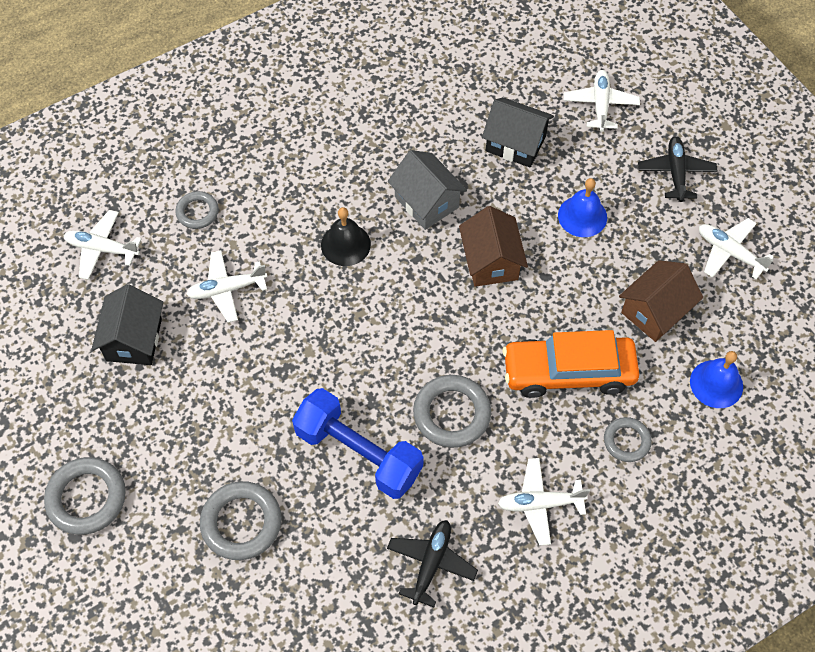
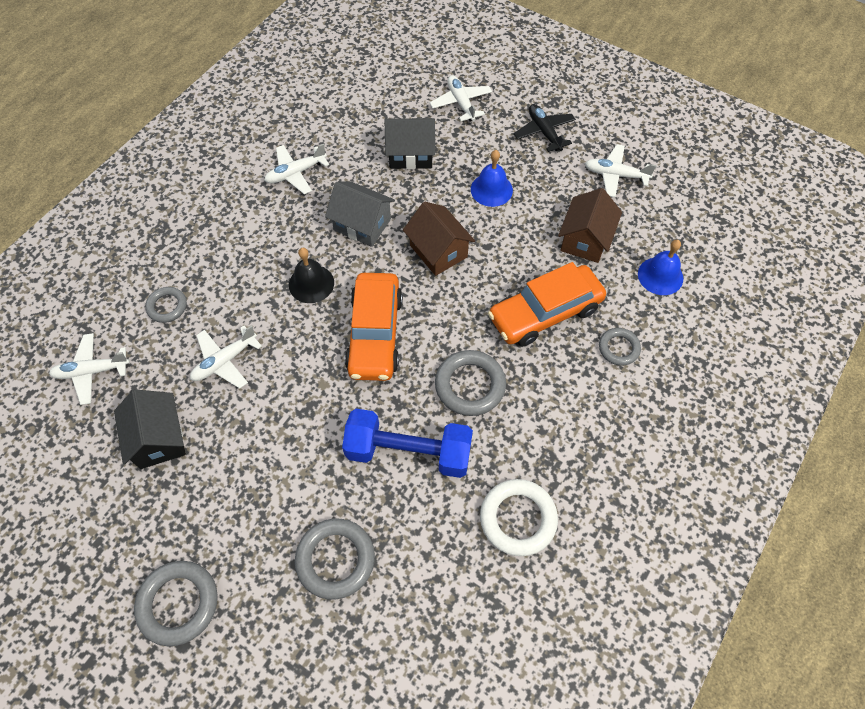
camera: 25 degrees left, 0 degrees up
(383, 322) = (375, 334): none -> orange car
(431, 563) = (518, 519): black plane -> white ring
(540, 504) = (579, 428): white plane -> white plane (296, 173)

